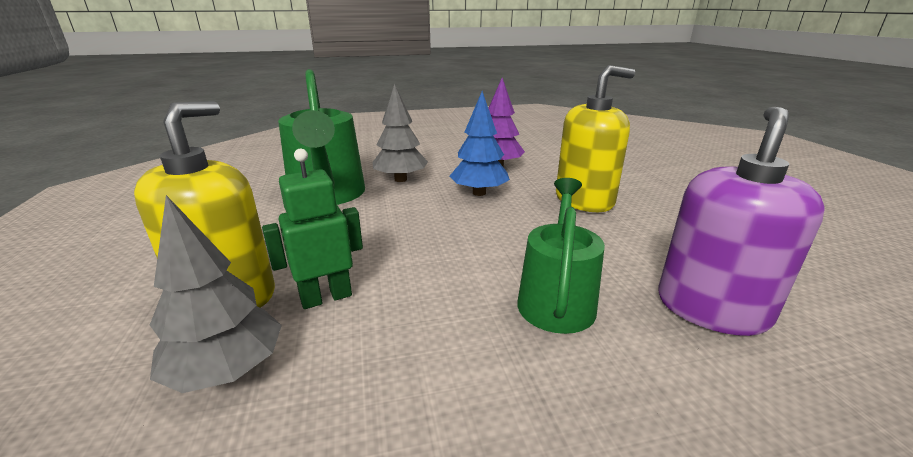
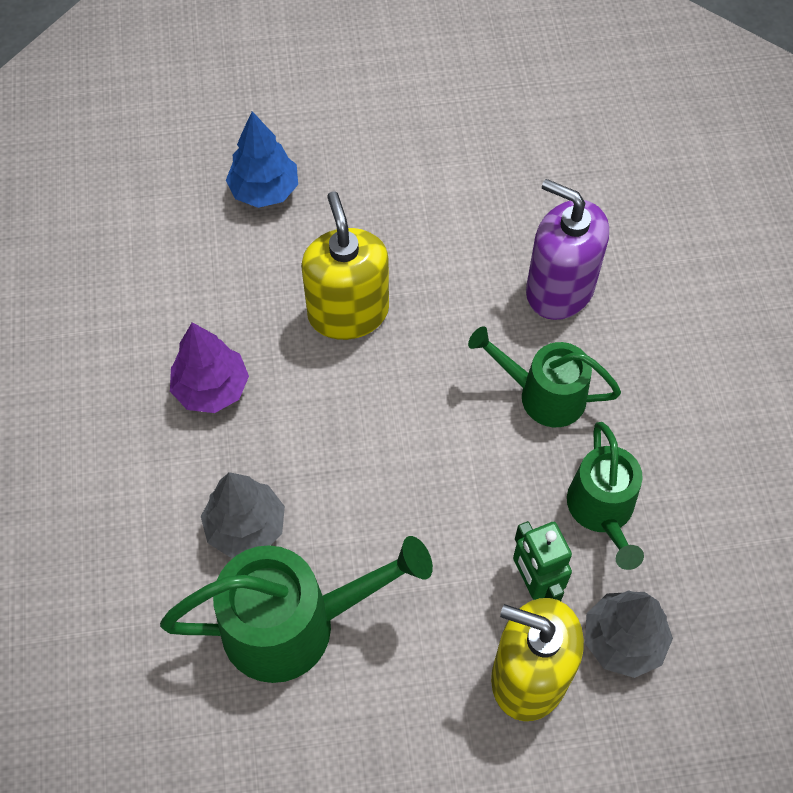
camera: 85 degrees left, 35 degrees up
(409, 349) = (602, 511): none -> green watering can
(479, 193) = (310, 427): blue tree -> blue tree (264, 190)

